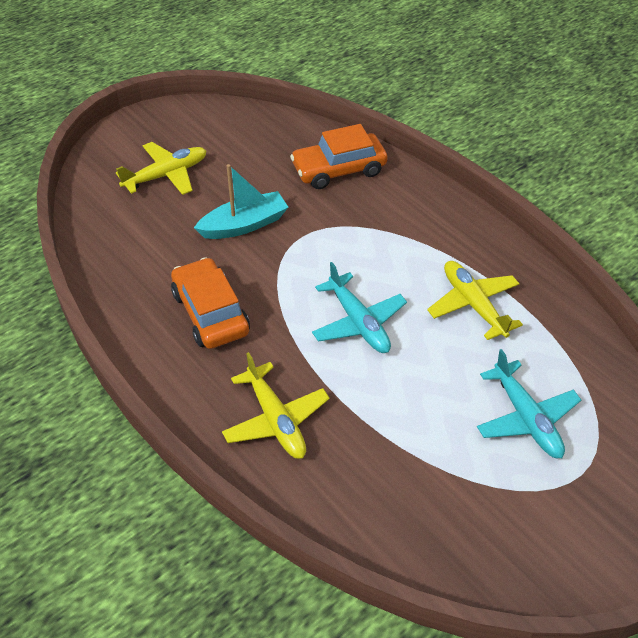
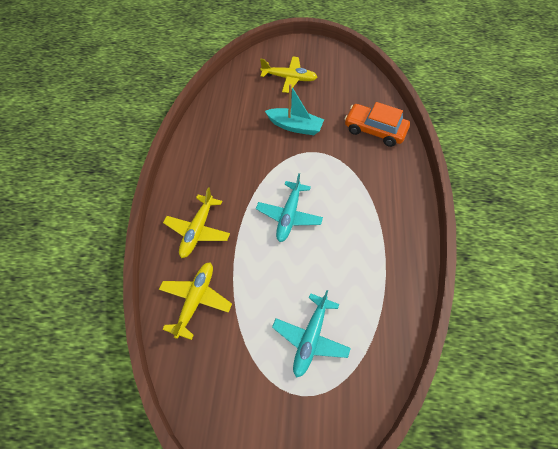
camera: 45 degrees right, 10 degrees up
(210, 313) = (231, 158): orange car -> none
(473, 304) = (358, 254): yellow plane -> yellow plane (196, 300)

